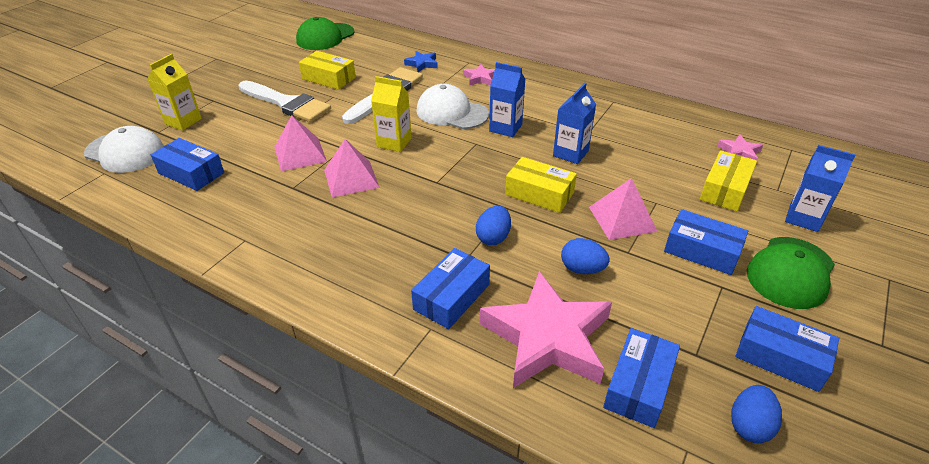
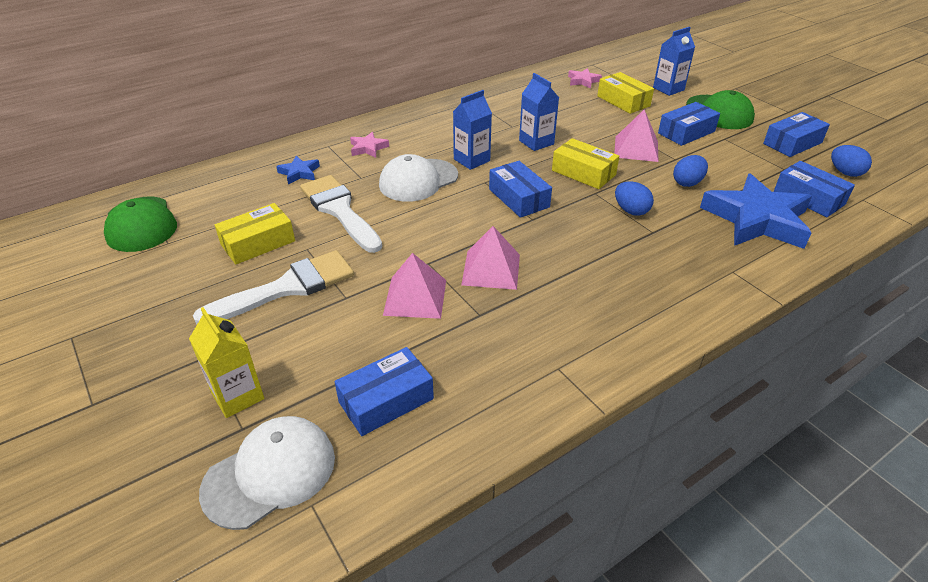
camera: 65 degrees left, 0 degrees up
(394, 142) = (445, 227): yellow carton -> none
(451, 297) = (698, 251): blue box -> blue box (519, 198)
(539, 193) = (583, 173): yellow box -> yellow box turned 75 degrees clockwise
(547, 338) = (756, 219): pink star -> blue star

